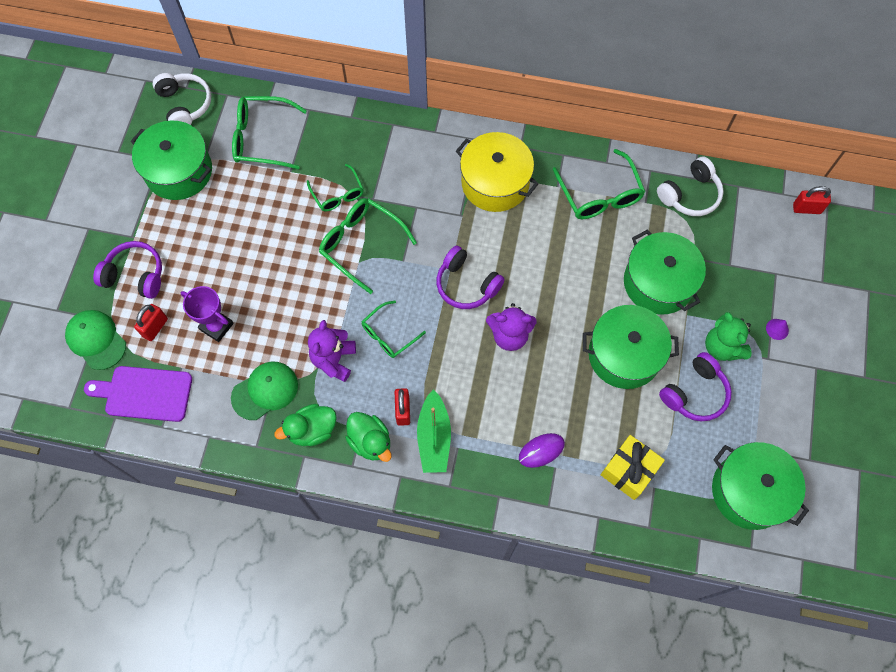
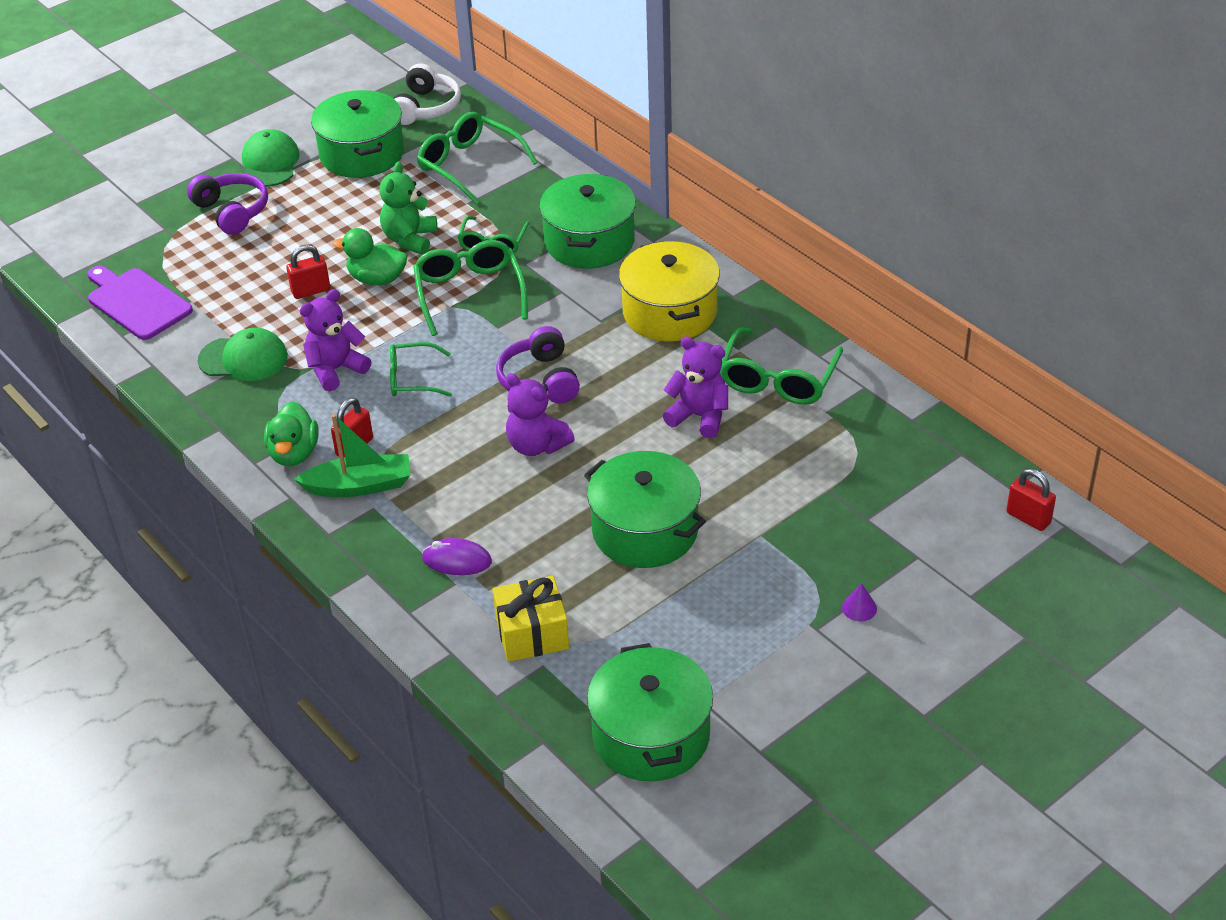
camera: 40 degrees right, 25 degrees down
(96, 340) = (143, 241): green cap -> green cap (270, 163)
(155, 327) = (203, 259): red padlock -> red padlock (311, 291)
(216, 326) = (258, 286): purple trophy -> none
(312, 430) = (250, 413): green duck -> green duck (377, 279)
(434, 437) = (359, 486): green boat -> green boat turned 135 degrees counterclockwise
(581, 251) = (699, 416): none -> purple teddy bear
(658, 282) = (759, 489): green pot -> green pot (589, 242)
(690, 195) = (889, 432): white headphones -> none
(695, 393) = (688, 609): purple headphones -> none
(722, 347) = (770, 587): green teddy bear -> green teddy bear (410, 239)

